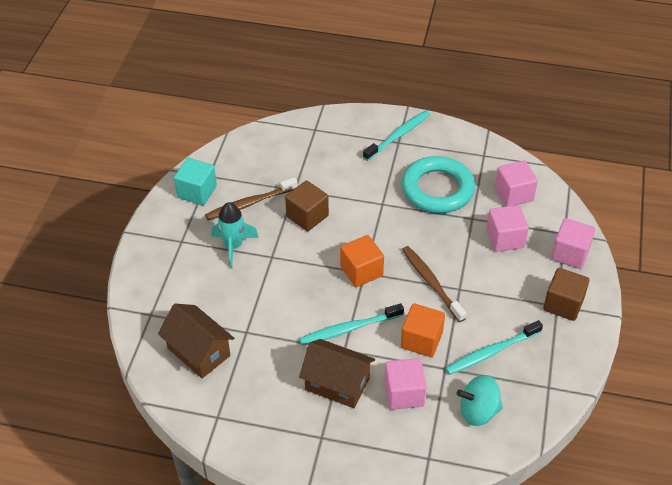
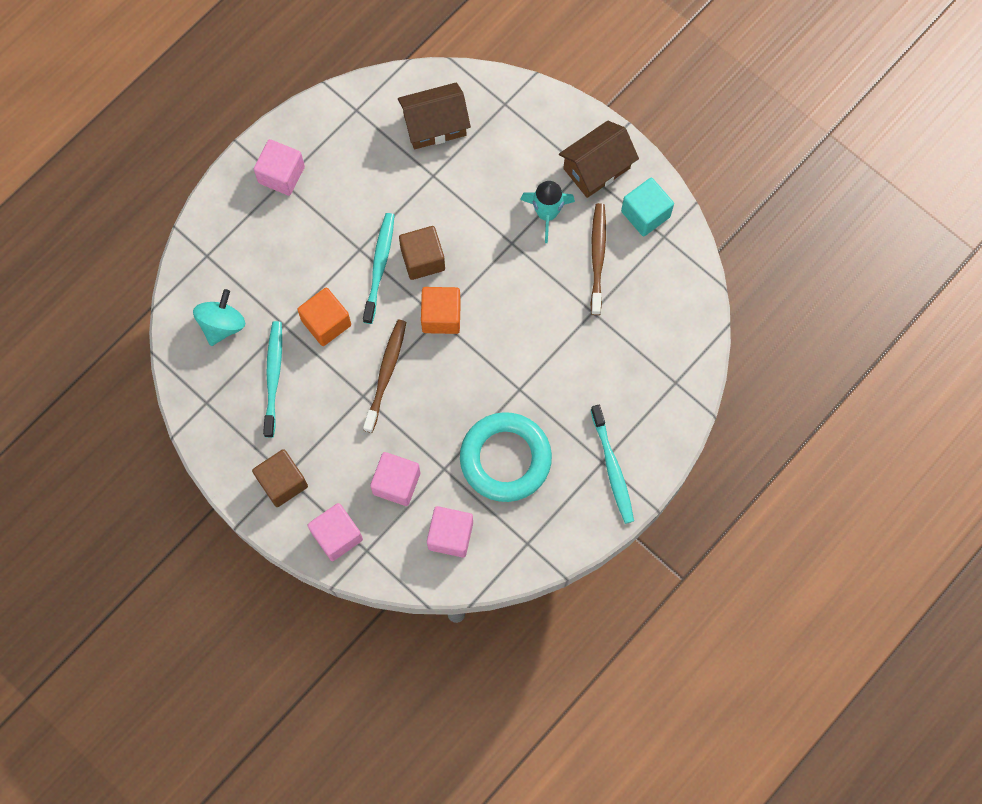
camera: 120 degrees right, 25 degrees up
(307, 216) = (546, 304): brown cube -> brown cube (423, 259)
(337, 384) = (326, 223): brown house -> brown house (596, 168)
(404, 393) = (280, 273): pink cube -> pink cube (281, 175)
(431, 283) = (386, 374): brown toothbrush -> brown toothbrush turned 75 degrees counterclockwise

